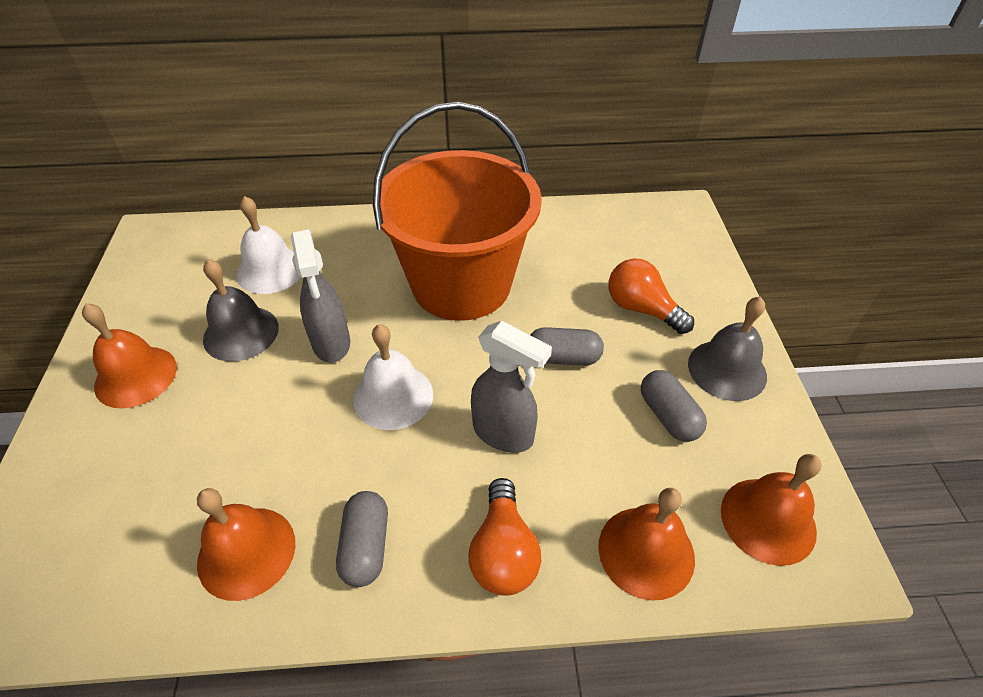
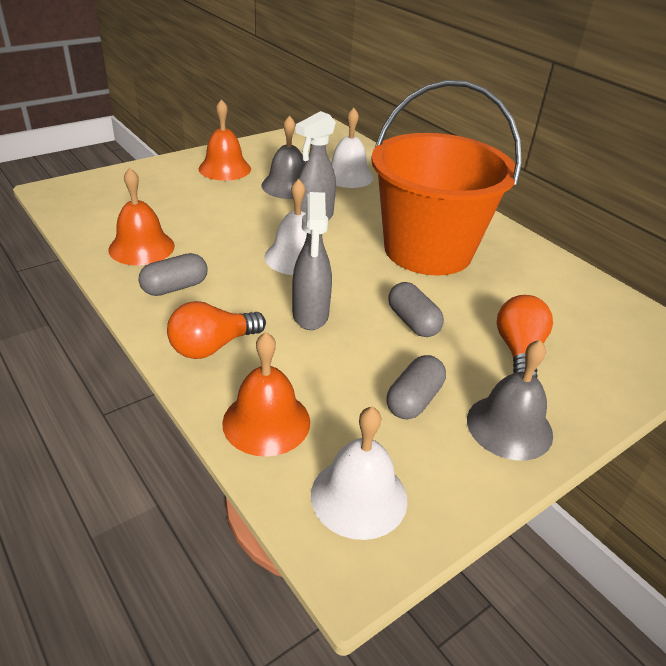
camera: 55 degrees right, 10 degrees down
(768, 520) = (359, 496): orange bell -> white bell

